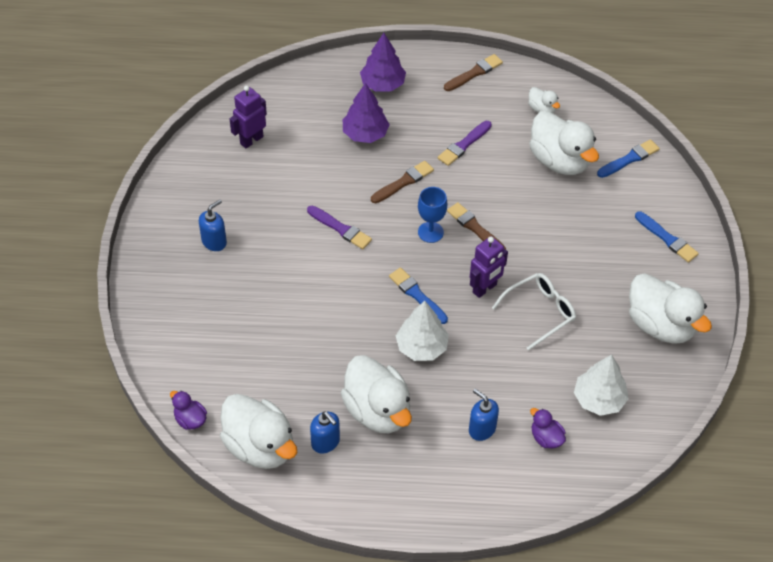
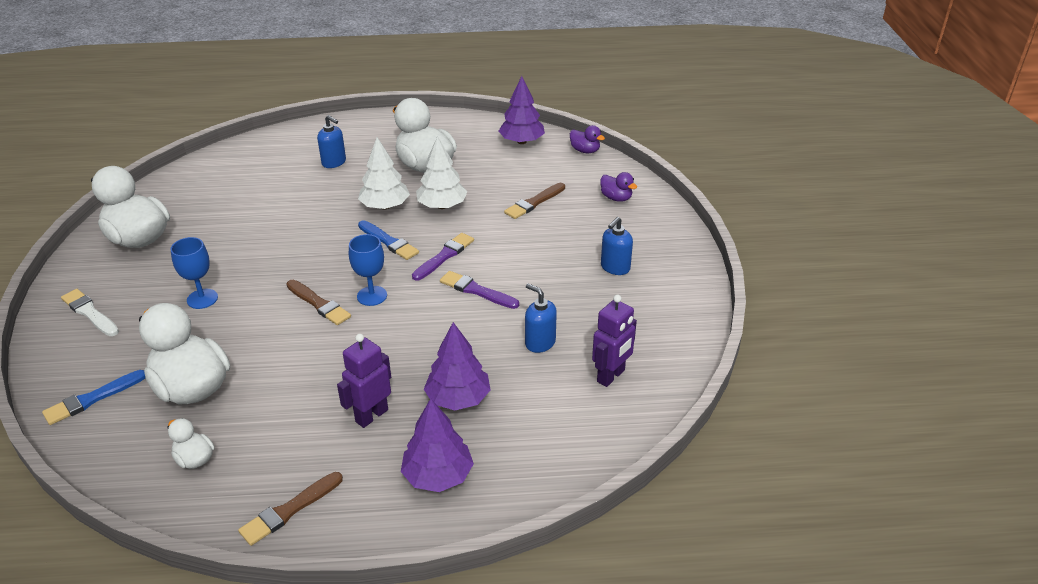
camera: 175 degrees right, 15 degrees down
(260, 446) = (521, 141): white duck -> purple tree
(325, 442) = (468, 147): blue soap dispenser -> blue soap dispenser (540, 343)
(403, 182) = (404, 344): brown brush -> brown brush (534, 202)
(464, 145) = (320, 397): purple brush -> purple brush (444, 256)
(485, 288) = (316, 252): purple robot -> purple robot (371, 415)
(539, 312) = (262, 239): white glasses -> none
(546, 438) = (279, 161): purple duck -> purple duck (616, 198)
(576, 244) = (202, 299): none -> blue goblet
(599, 399) = (223, 186): white tree -> white tree (442, 206)
(667, 238) = (90, 313): blue brush -> white brush

